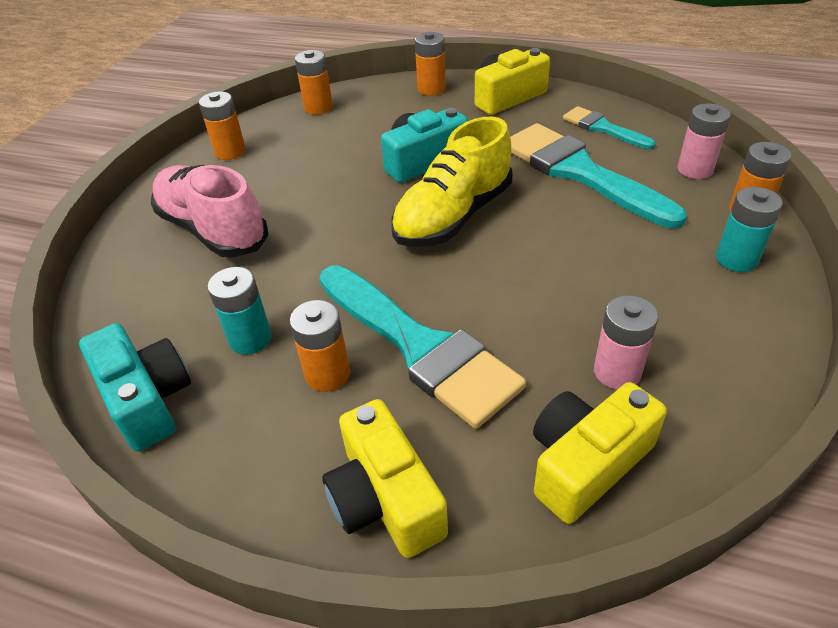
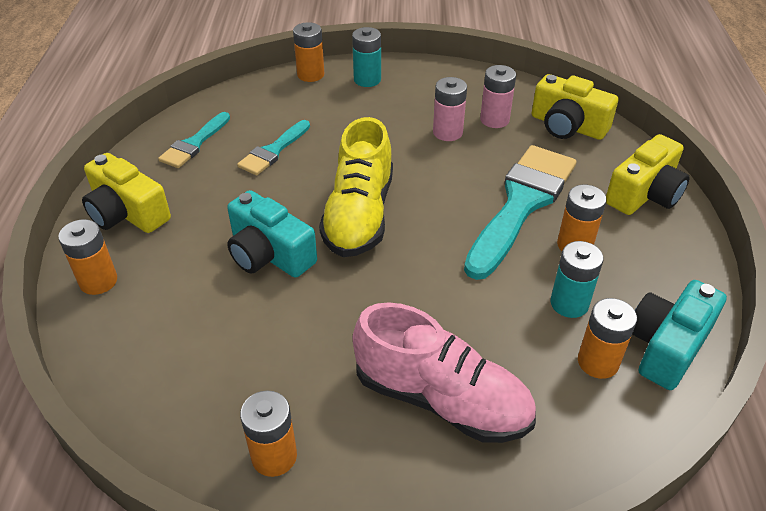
camera: 110 degrees left, 0 degrees up
(213, 229) = (441, 399): pink shoe -> pink shoe turned 90 degrees counterclockwise
(318, 107) = (144, 391): orange battery -> orange battery (598, 362)
(453, 216) = (359, 215): yellow shoe -> yellow shoe turned 75 degrees clockwise
(579, 172) = (273, 151): turquoise brush -> turquoise brush, size x0.52
(695, 169) = (259, 96): pink battery -> pink battery (447, 132)

